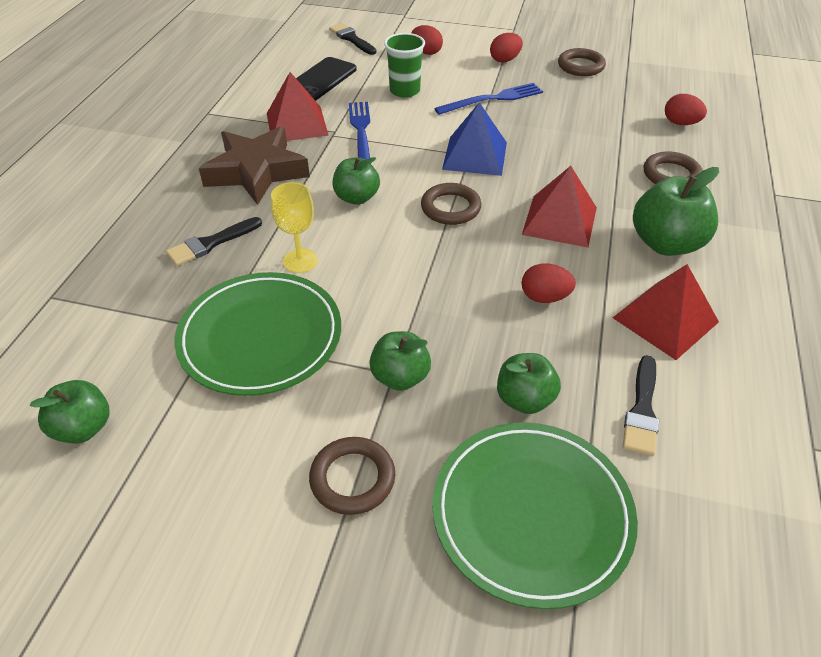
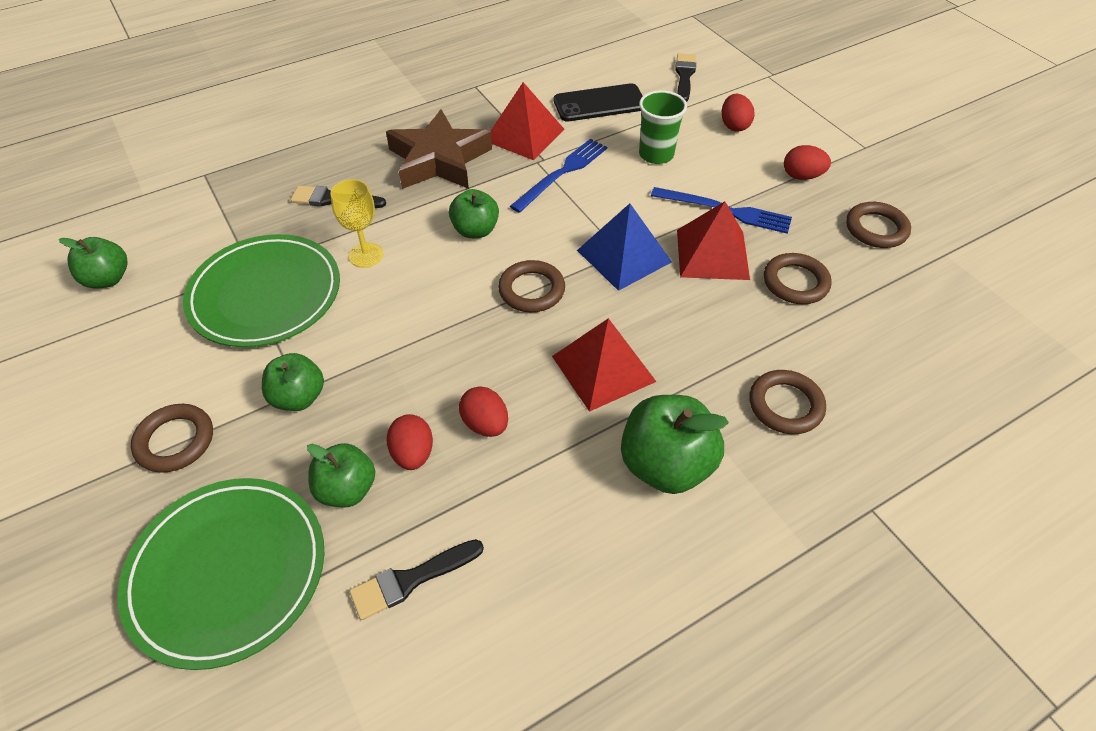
camera: 45 degrees right, 5 degrees up
(584, 114) = (795, 282): none -> brown ring
(665, 319) = (550, 528): red pyramid -> red pyramid (712, 254)
(680, 123) = (890, 360): red egg -> red egg (413, 454)

